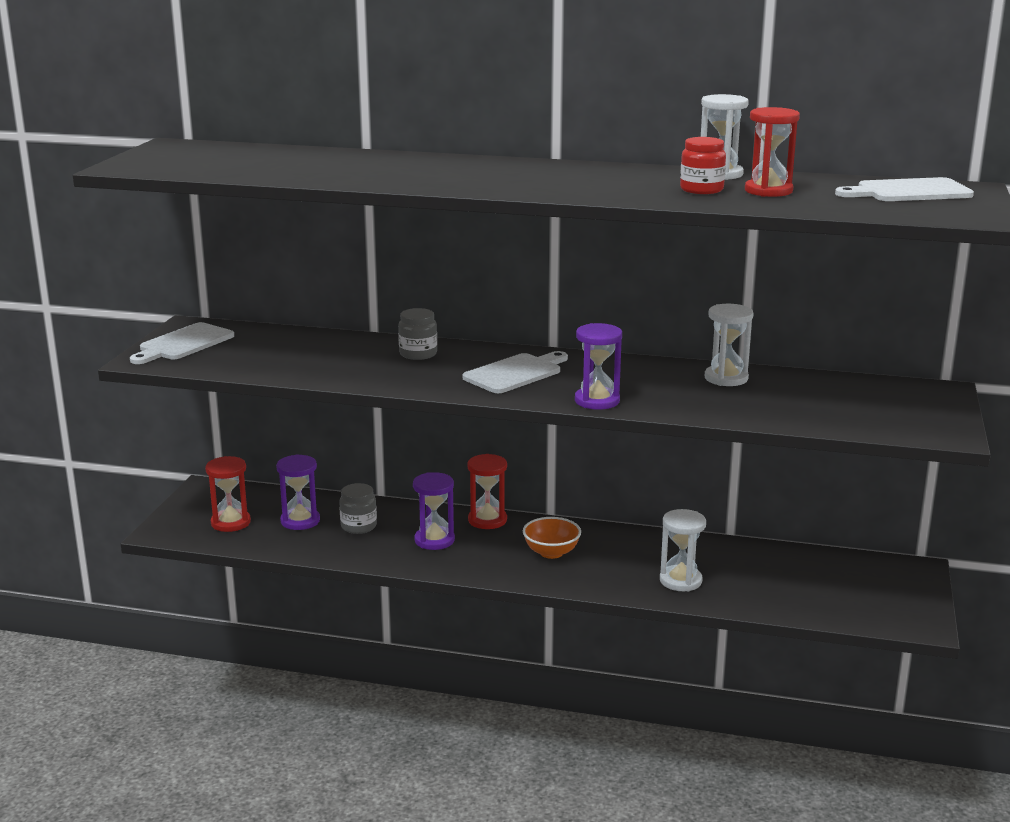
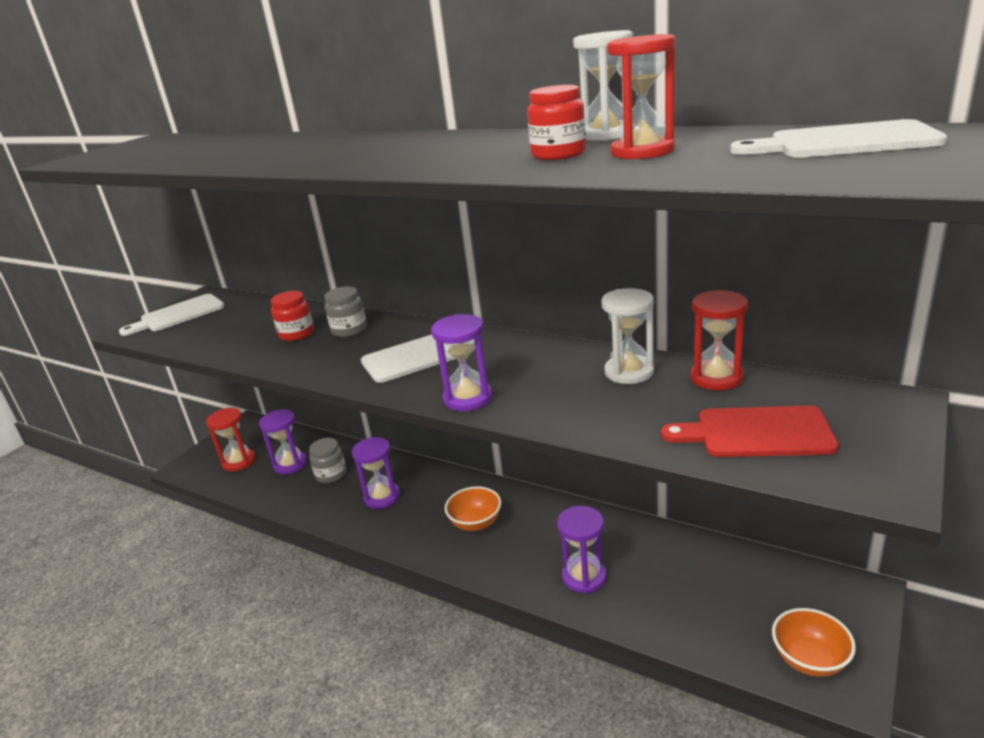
camera: 20 degrees right, 5 degrees up
(360, 358) = (296, 334): none -> red jar
(487, 520) = (440, 477): red hourglass -> red hourglass (716, 378)
(680, 581) = (584, 577): white hourglass -> purple hourglass
(850, 411) = (756, 433): none -> red cutting board
(889, 612) = (809, 660): none -> orange bowl

